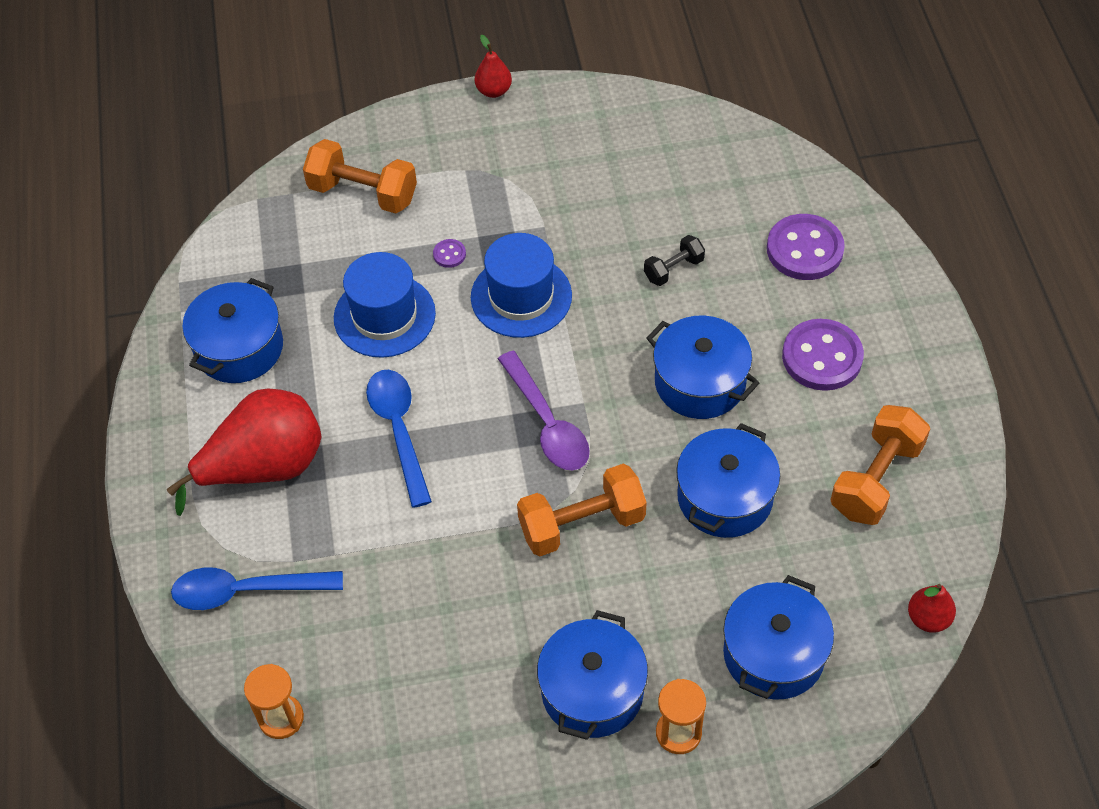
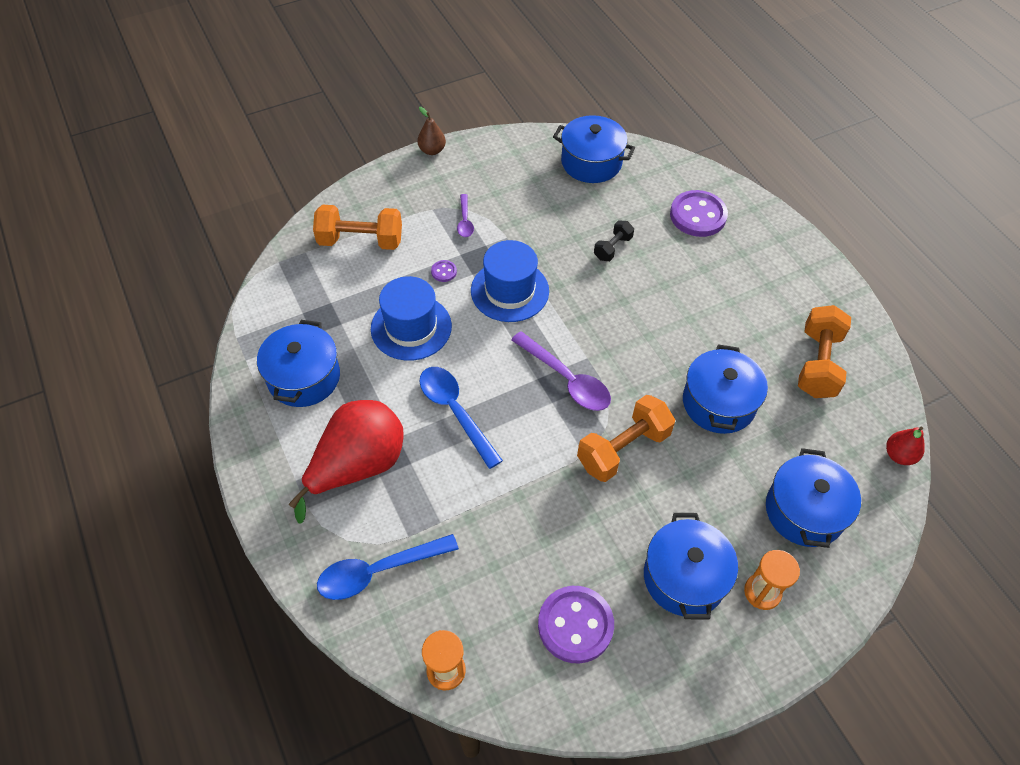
camera: 20 degrees left, 0 degrees up
(494, 91) = (432, 150): red pear -> brown pear
(500, 194) = (465, 221): none -> purple spoon
(700, 382) = (665, 324): blue pot -> blue pot (591, 162)
(822, 357) = (742, 286): purple button -> purple button (575, 625)

